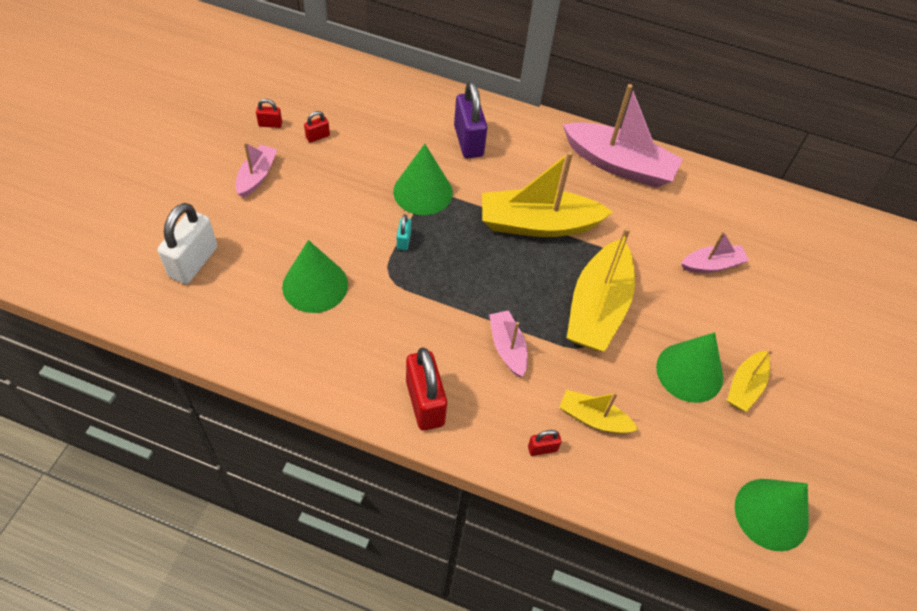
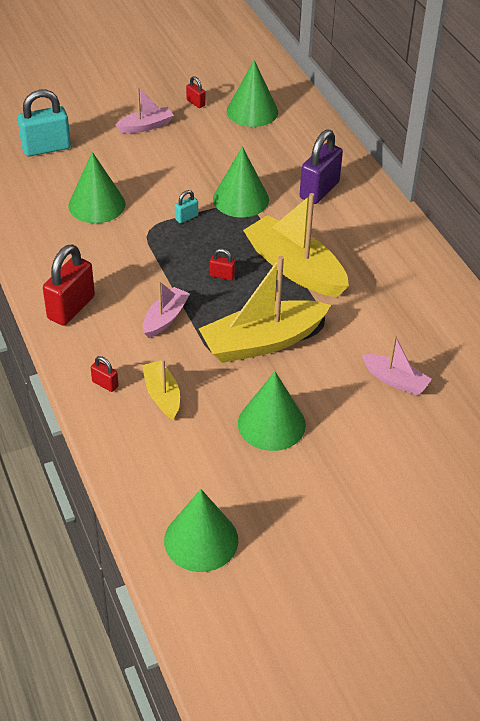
camera: 50 degrees right, 10 degrees down
(193, 262) = (46, 148): white padlock -> turquoise padlock
(317, 136) = (216, 127): red padlock -> red padlock (222, 275)
(327, 102) = (252, 111): none -> green cone
(619, 164) = (418, 274): pink boat -> none
(745, 386) = (300, 463): yellow boat -> none

